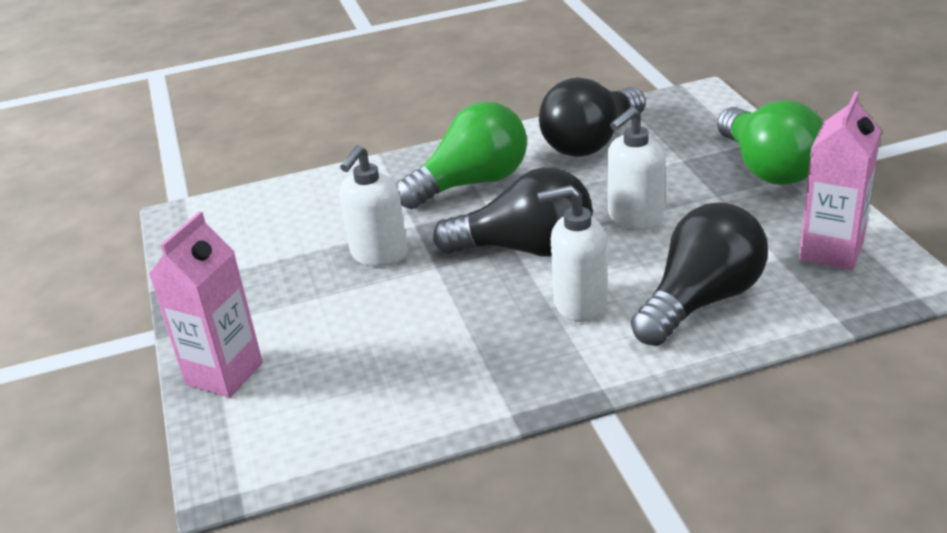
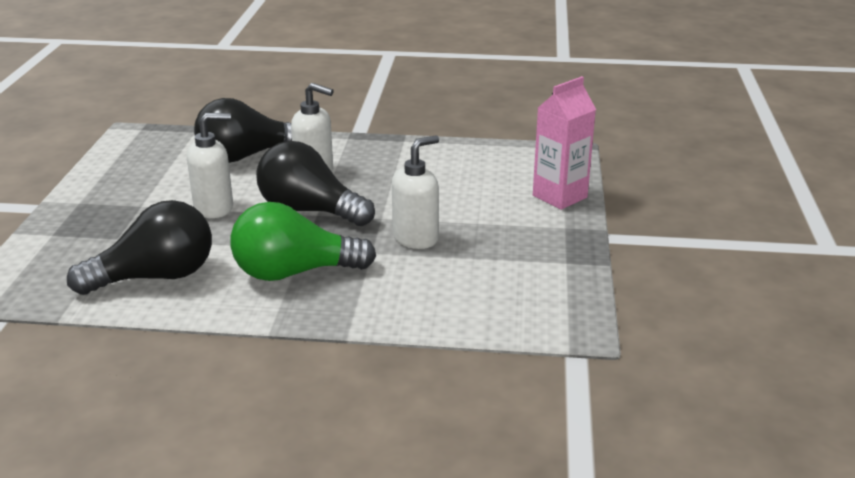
camera: 160 degrees left, 5 degrees down
(767, 168) = (76, 212): green light bulb -> none
(831, 251) = (139, 157): pink carton -> none

